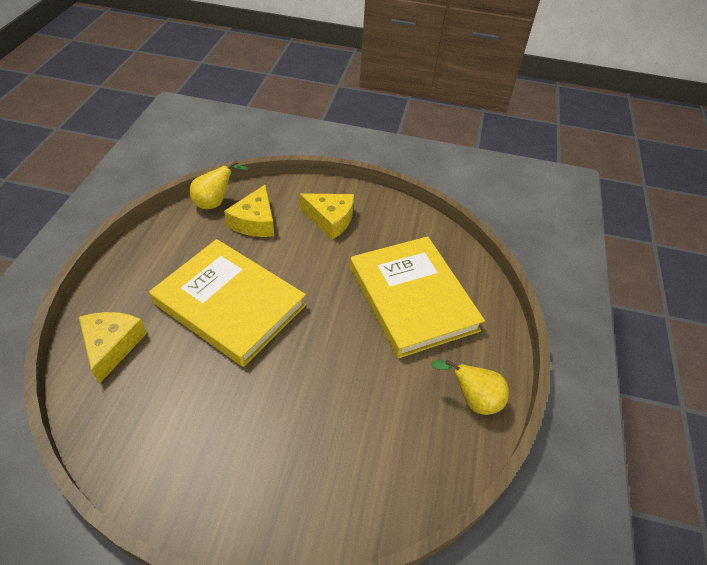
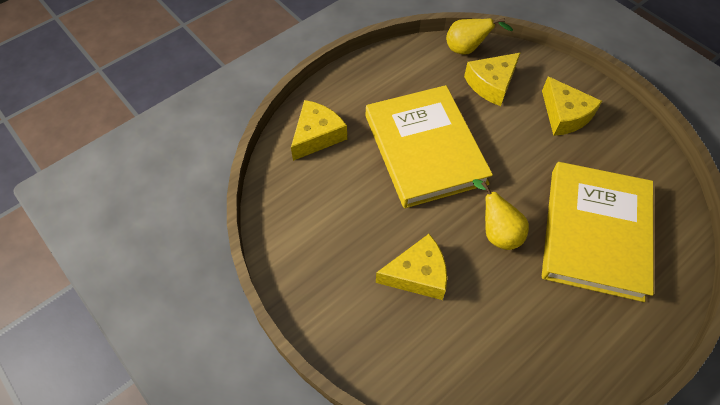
camera: 40 degrees right, 10 degrees up
(293, 419) = (417, 274): none -> yellow cheese
(473, 400) = (589, 358): yellow pear -> yellow pear (497, 232)

